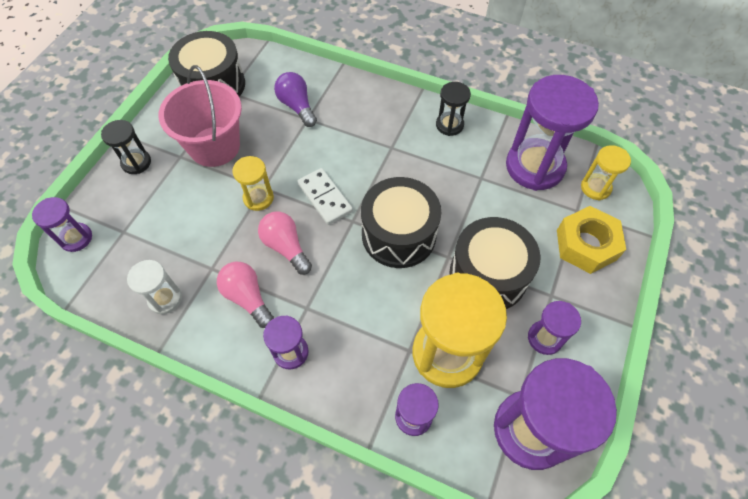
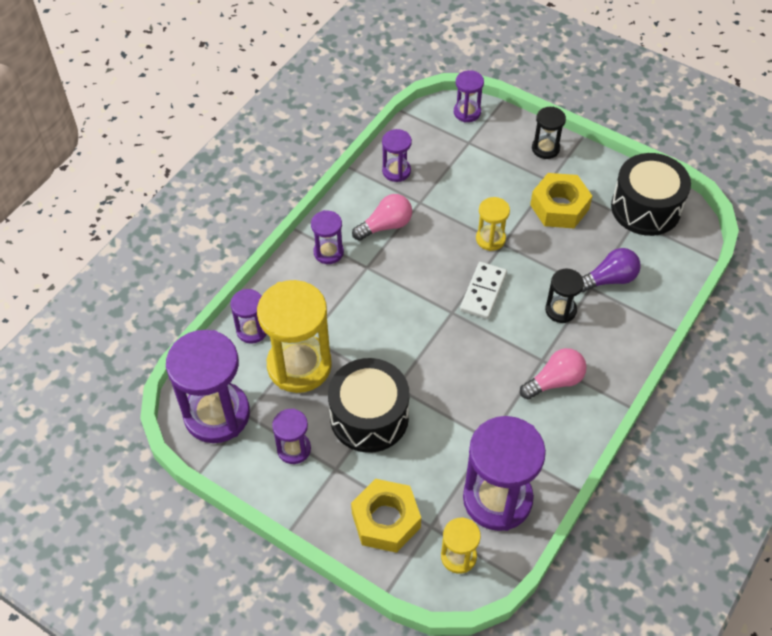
camera: 100 degrees right, 5 degrees down
(165, 299) = (396, 171): white hourglass -> purple hourglass
(214, 146) = (559, 207): pink bucket -> yellow nut
(286, 247) = (431, 256): pink light bulb -> pink light bulb (554, 381)
(325, 198) = (483, 292): white domino -> white domino turned 45 degrees counterclockwise
(399, 234) = (429, 348): black drum -> none
(449, 125) = (569, 423): black hourglass -> black hourglass (560, 310)

